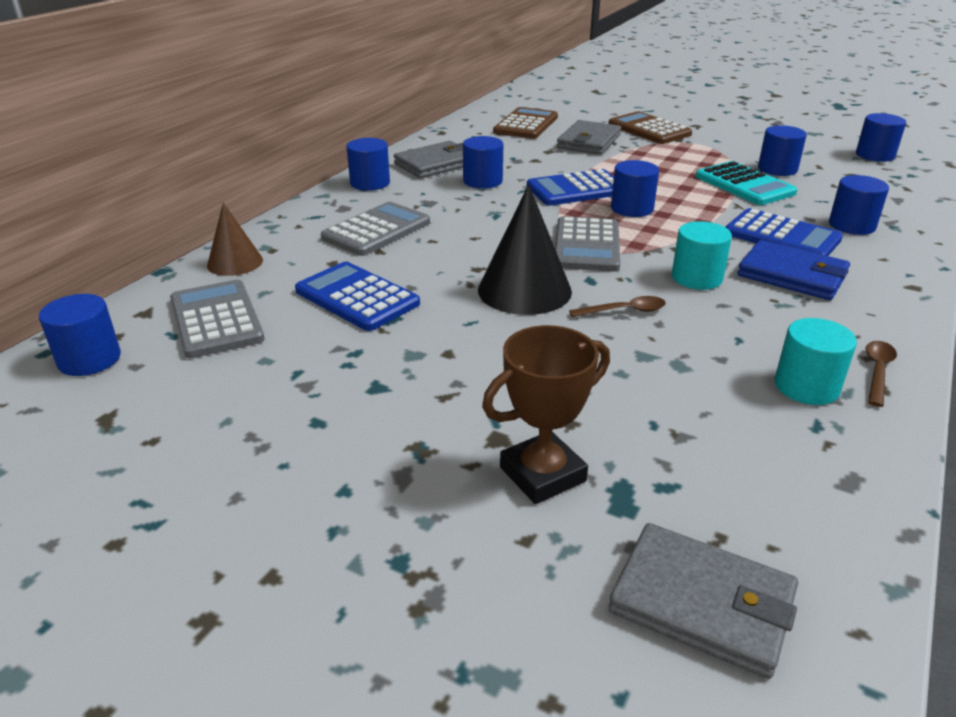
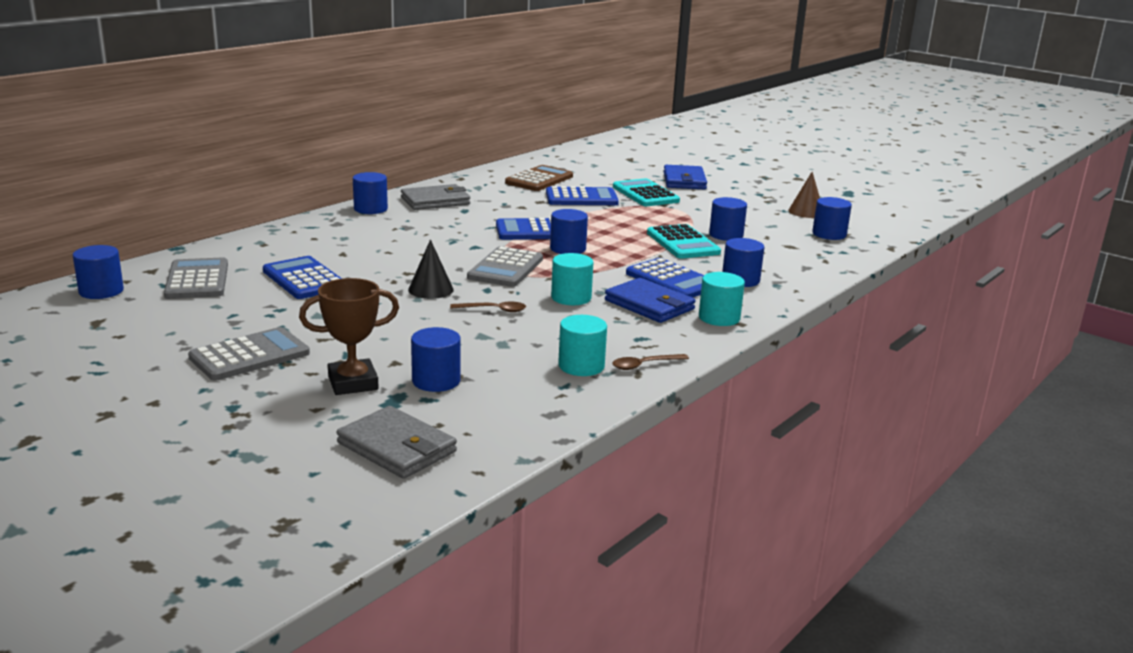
camera: 10 degrees right, 10 degrees down
(235, 262) = (231, 249): brown cone -> brown cone (806, 212)
(376, 230) = (351, 240): grey calculator -> grey calculator (249, 355)
(482, 181) = (463, 217): blue cylinder -> blue cylinder (436, 381)
(524, 290) = (431, 289): black cone -> black cone, size x0.62
(588, 142) = (581, 198): grey wallet -> blue calculator
(649, 129) = (645, 194): brown calculator -> turquoise calculator
(672, 110) = (684, 181): none -> blue wallet
(877, 371) = (644, 365): brown spoon -> brown spoon turned 150 degrees counterclockwise
(884, 282) = (719, 318): none -> turquoise cylinder

